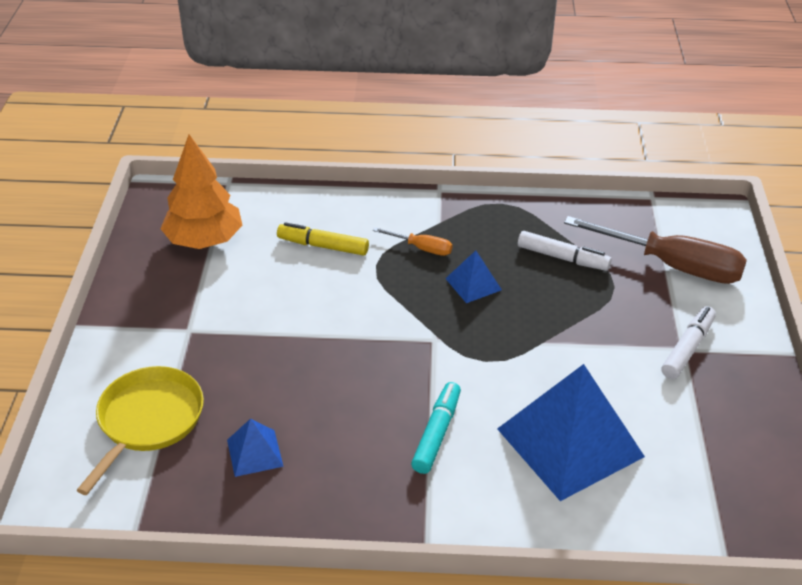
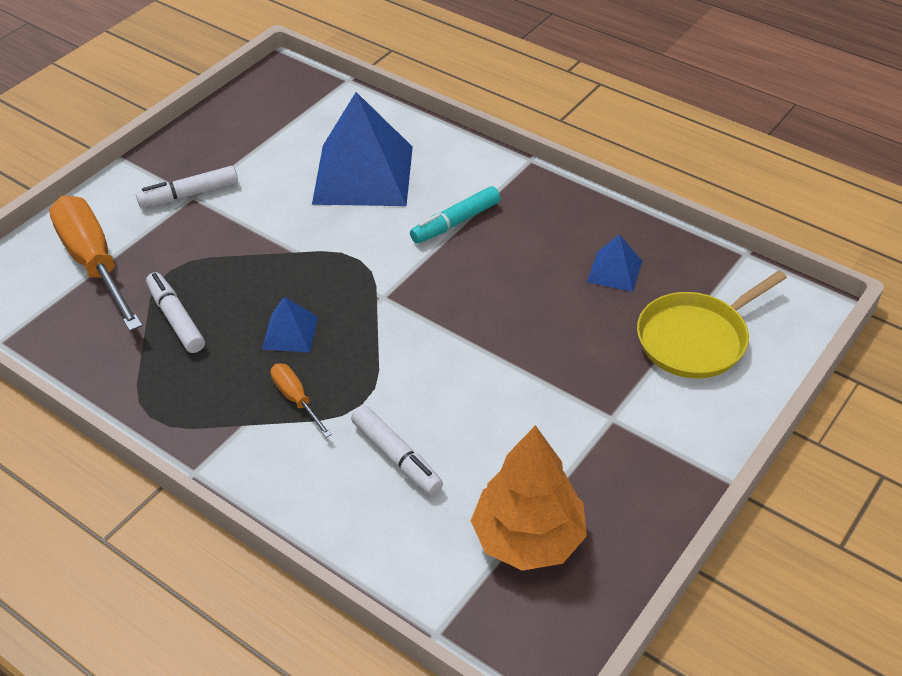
camera: 145 degrees left, 5 degrees up
(323, 246) = (396, 457): yellow marker -> white marker
(672, 266) = (94, 263): brown screwdriver -> orange screwdriver

